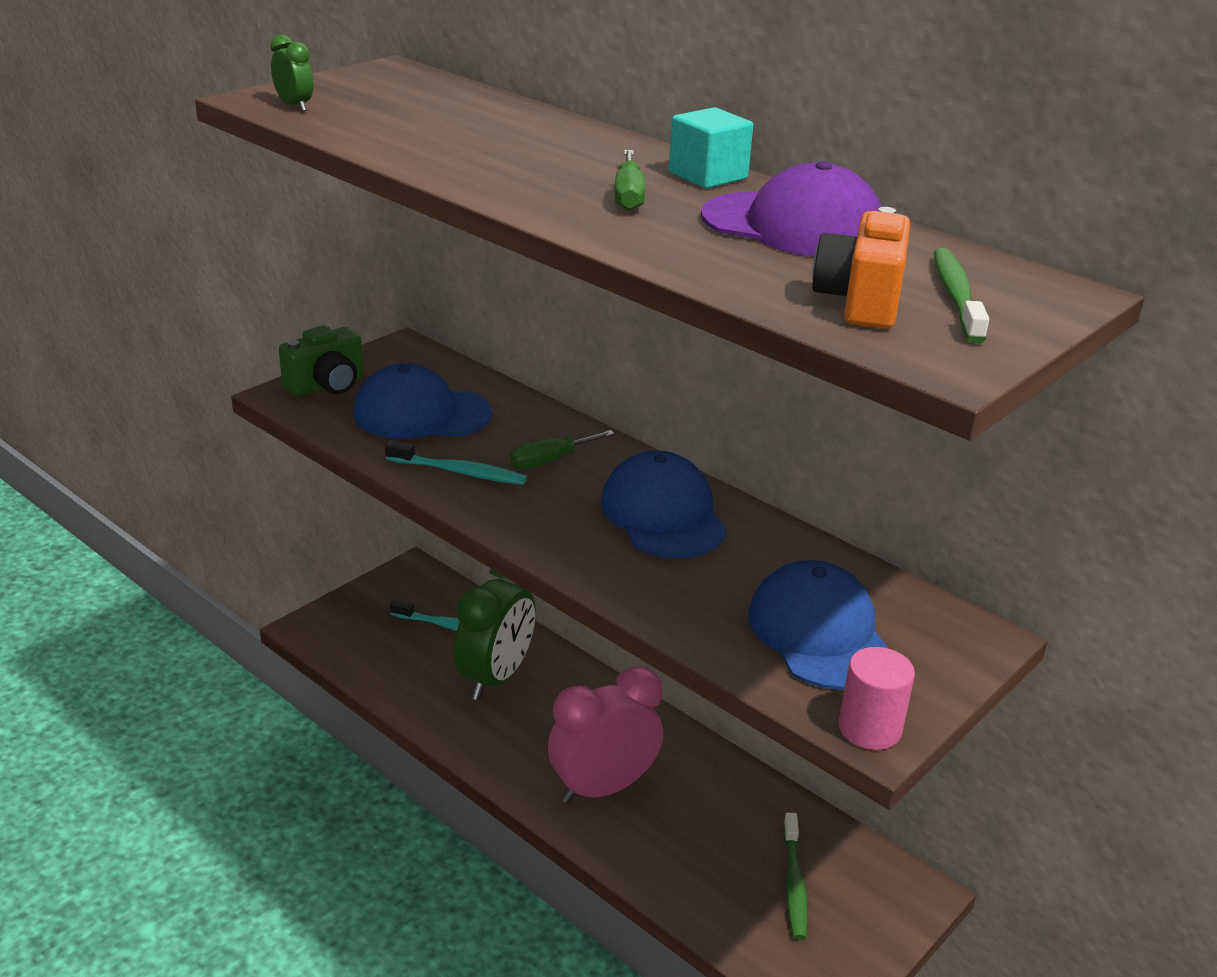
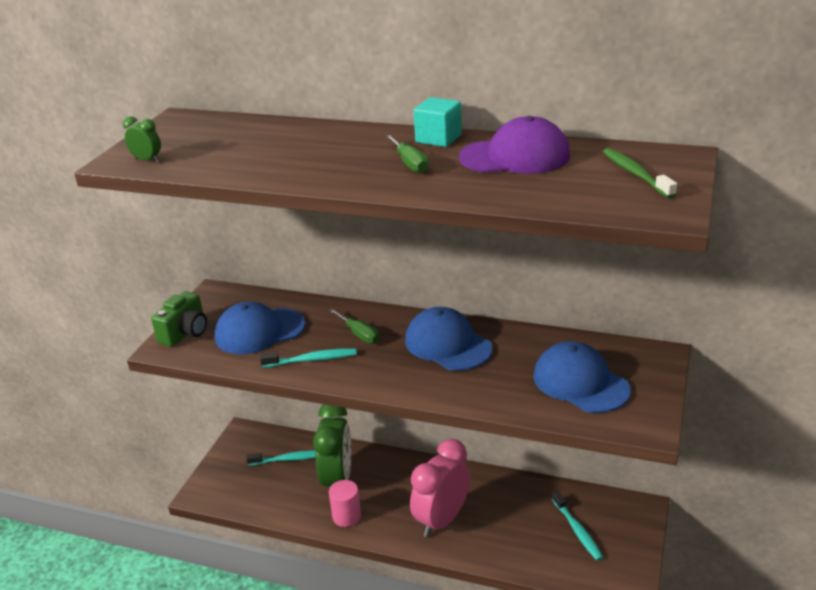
camera: 20 degrees left, 0 degrees up
(550, 461) = (359, 335): green screwdriver -> green screwdriver turned 75 degrees counterclockwise
(794, 884) = (577, 531): green toothbrush -> turquoise toothbrush
(860, 302) = (594, 192): orange camera -> none
(869, 729) = (643, 425): pink cylinder -> pink cylinder (346, 516)

